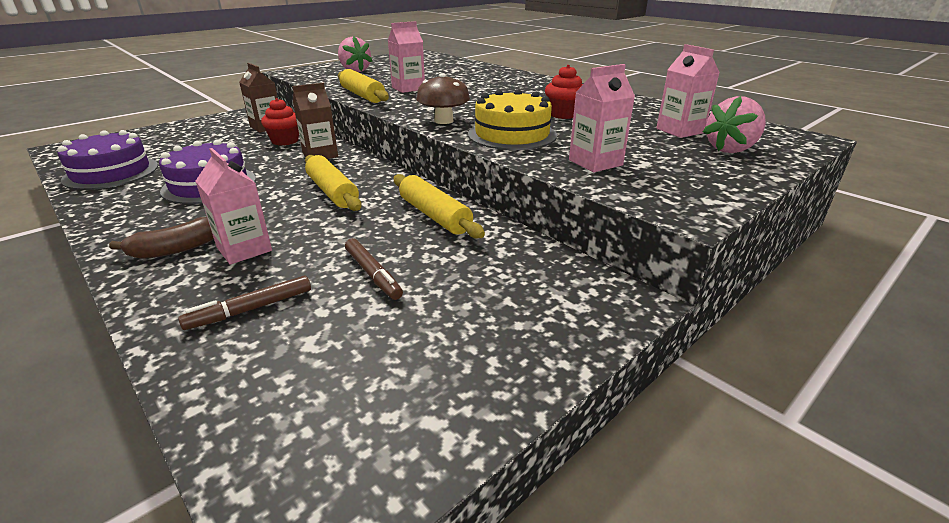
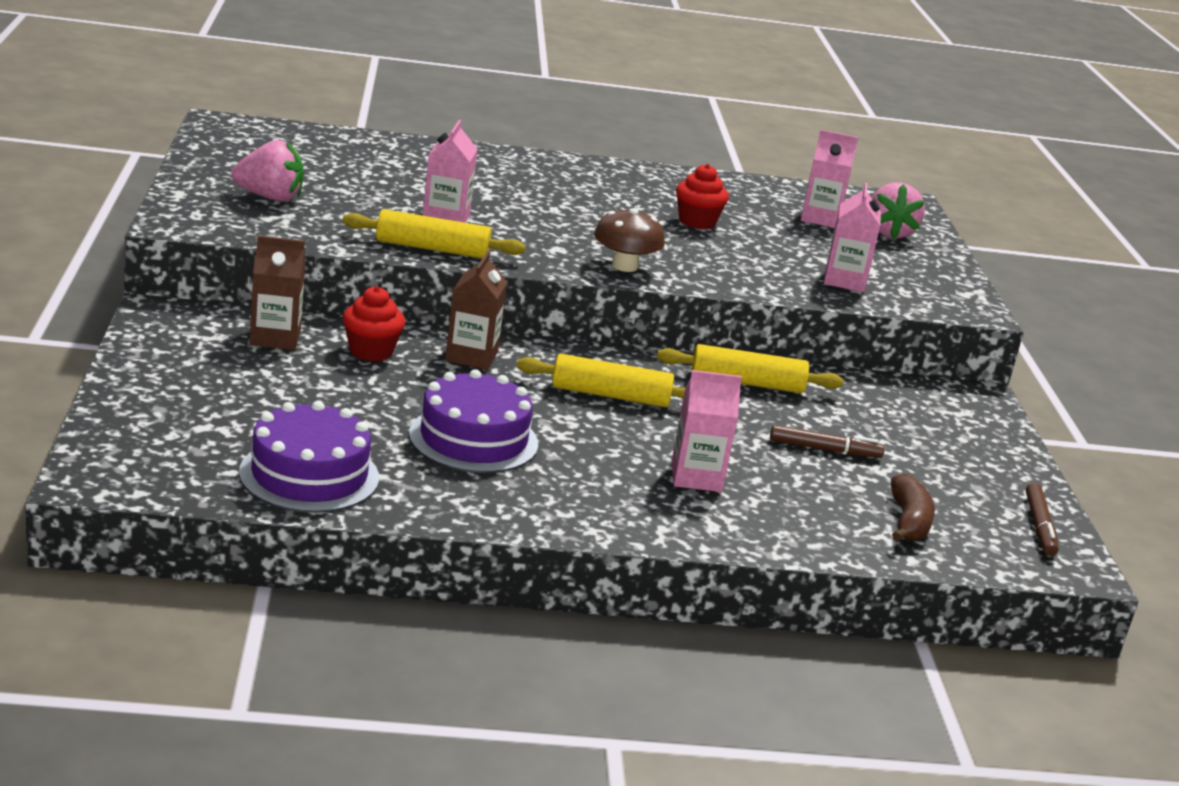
camera: 55 degrees left, 5 degrees down
(176, 249) = (648, 503): brown banana -> brown banana (908, 521)
(250, 309) = (819, 509): brown marker -> brown marker (1039, 526)
(512, 134) = (722, 266): yellow cake -> none

